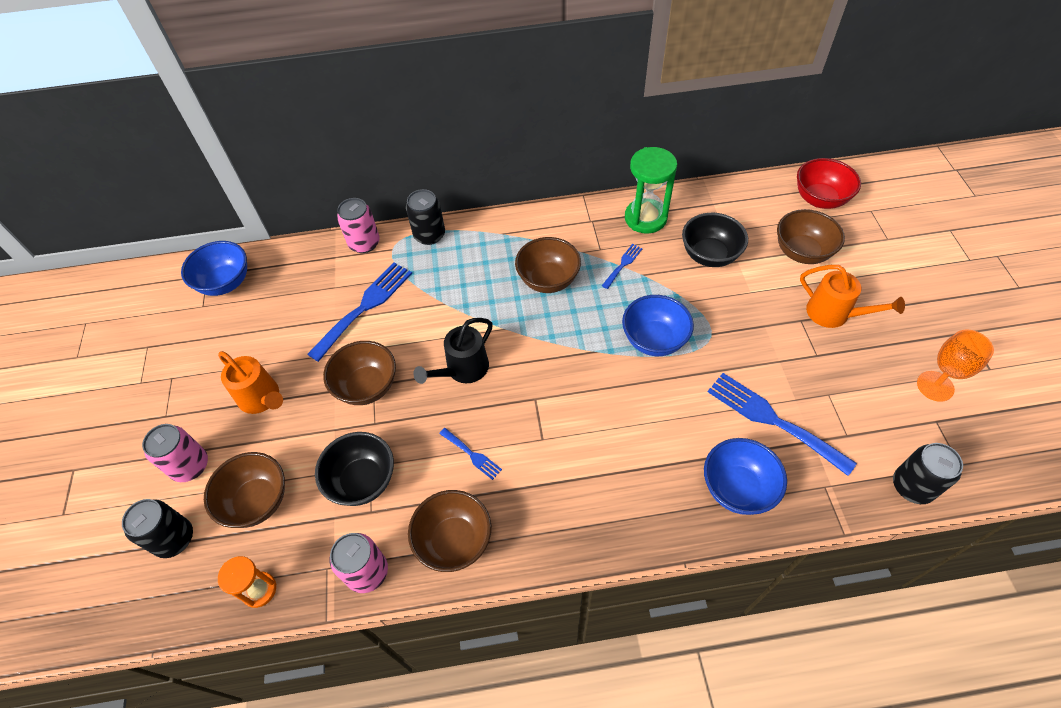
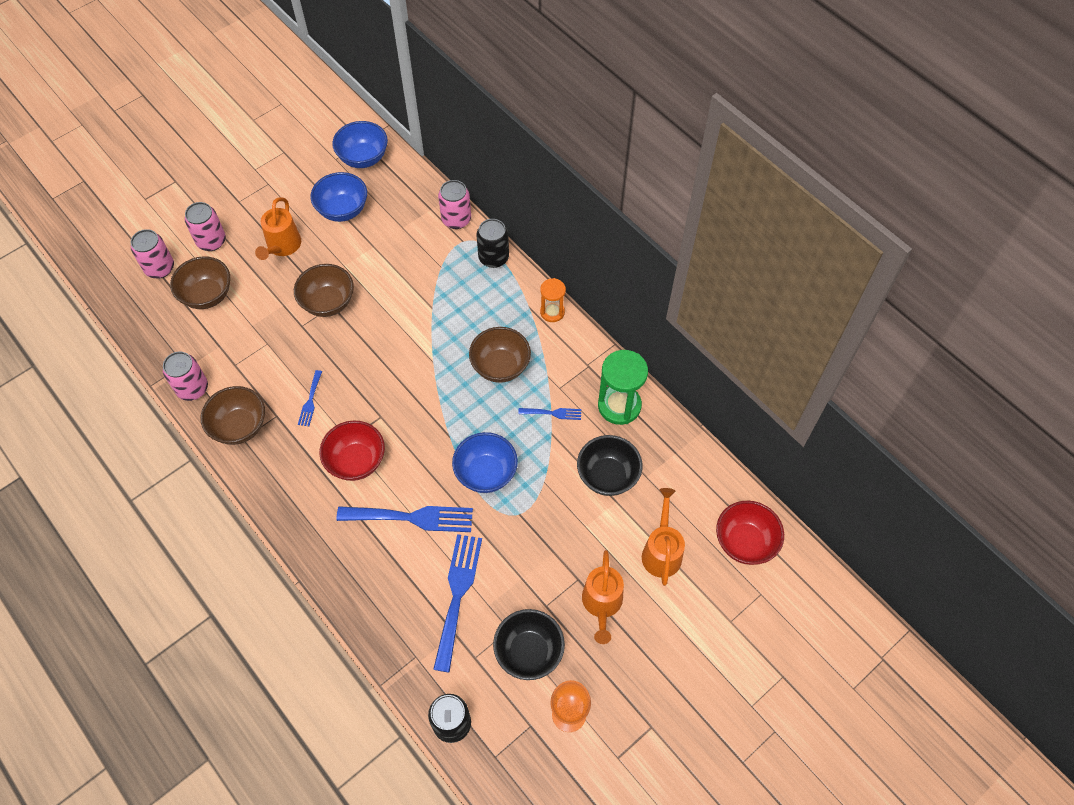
camera: 55 degrees right, 5 degrees up
(174, 539) = (160, 268): black can -> pink can
(259, 590) = (151, 336): orange hourglass -> orange hourglass (552, 312)
(363, 481) = (254, 346): black bowl -> black bowl (529, 652)
(365, 307) = (396, 258): blue fork -> blue fork (412, 518)
(463, 370) = (378, 355): black watering can -> none
(573, 443) = (356, 461): none -> red bowl
(737, 488) = (379, 592): blue bowl -> blue bowl (343, 210)
(802, 252) = (661, 551): brown bowl -> orange watering can

